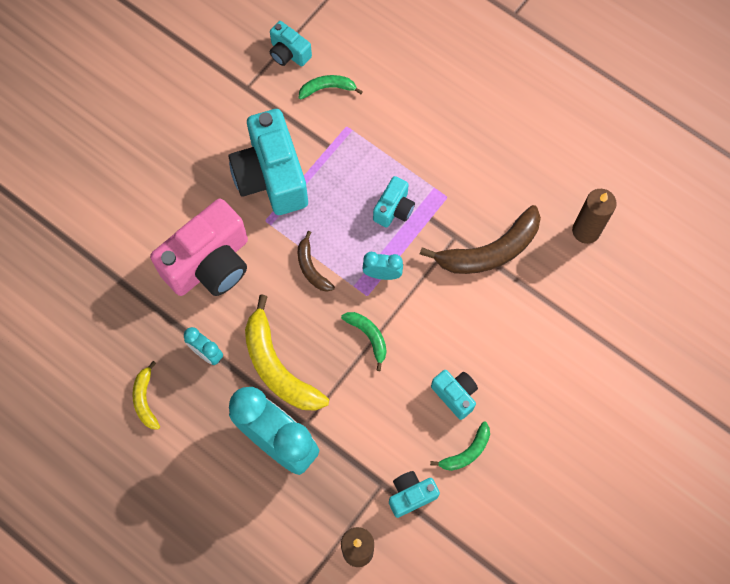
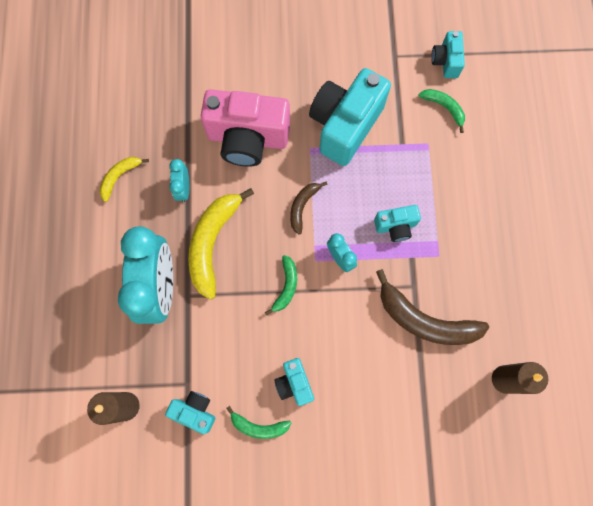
camera: 50 degrees right, 5 degrees up
(455, 395) = (294, 383): turquoise camera -> turquoise camera turned 150 degrees clockwise

